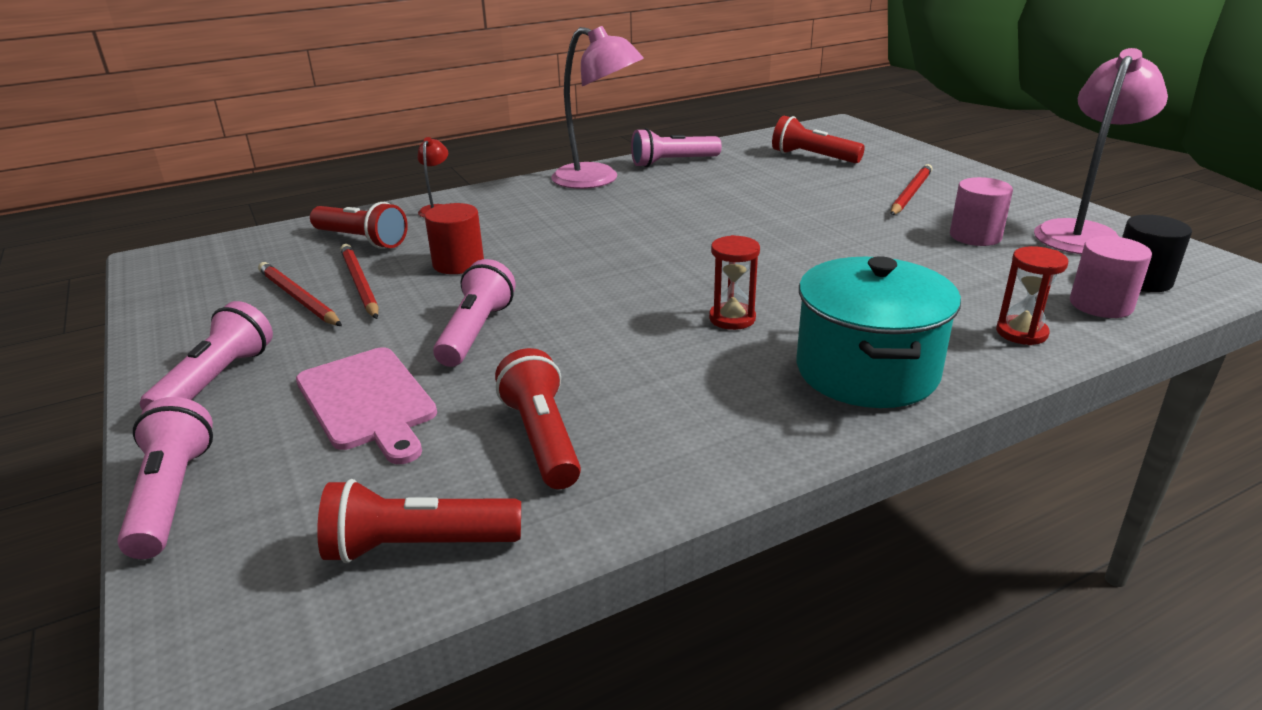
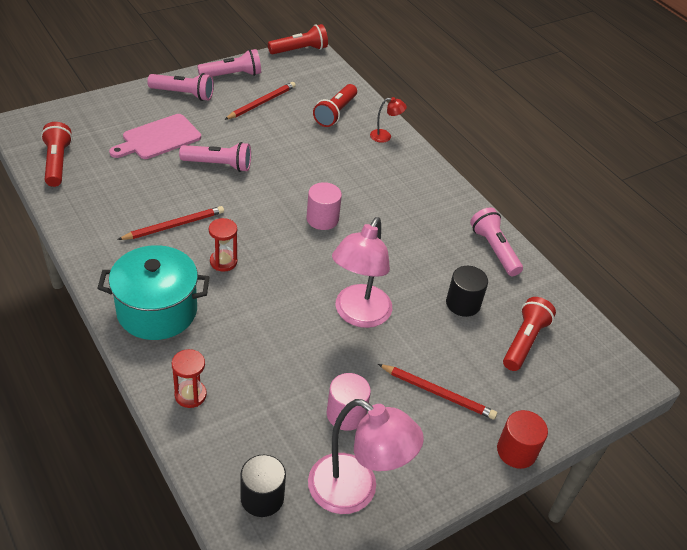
camera: 80 degrees right, 15 degrees up
(171, 496) = (102, 101): pink flashlight -> pink flashlight (232, 75)
(359, 284) = (277, 120): red pencil -> red pencil (174, 225)
(458, 263) = (302, 152): red cylinder -> red cylinder (516, 451)
(542, 438) = (119, 191): red flashlight -> red flashlight (299, 50)
(597, 180) = (448, 207): pink lamp -> pink lamp (358, 315)
(767, 179) = (463, 303): none -> black cylinder
(1101, 304) = (224, 454): pink cylinder -> pink cylinder (322, 219)

